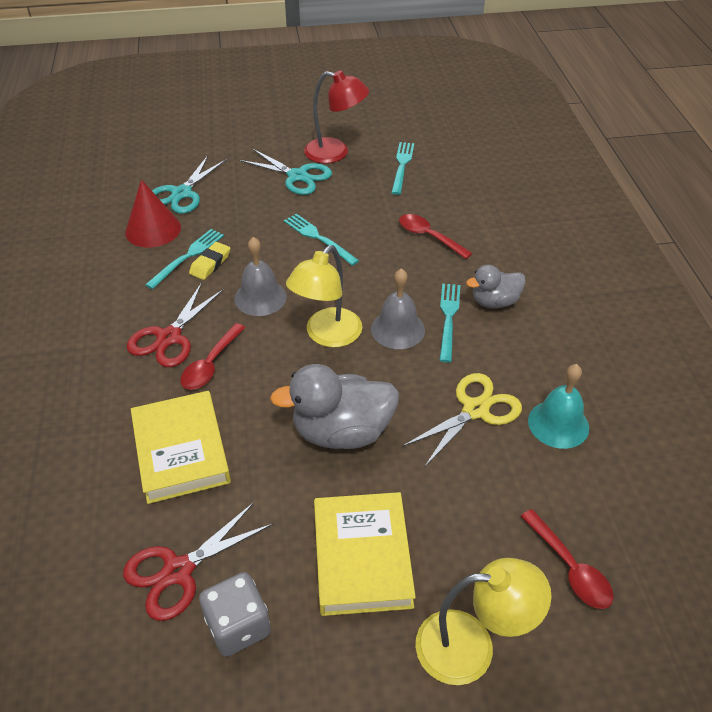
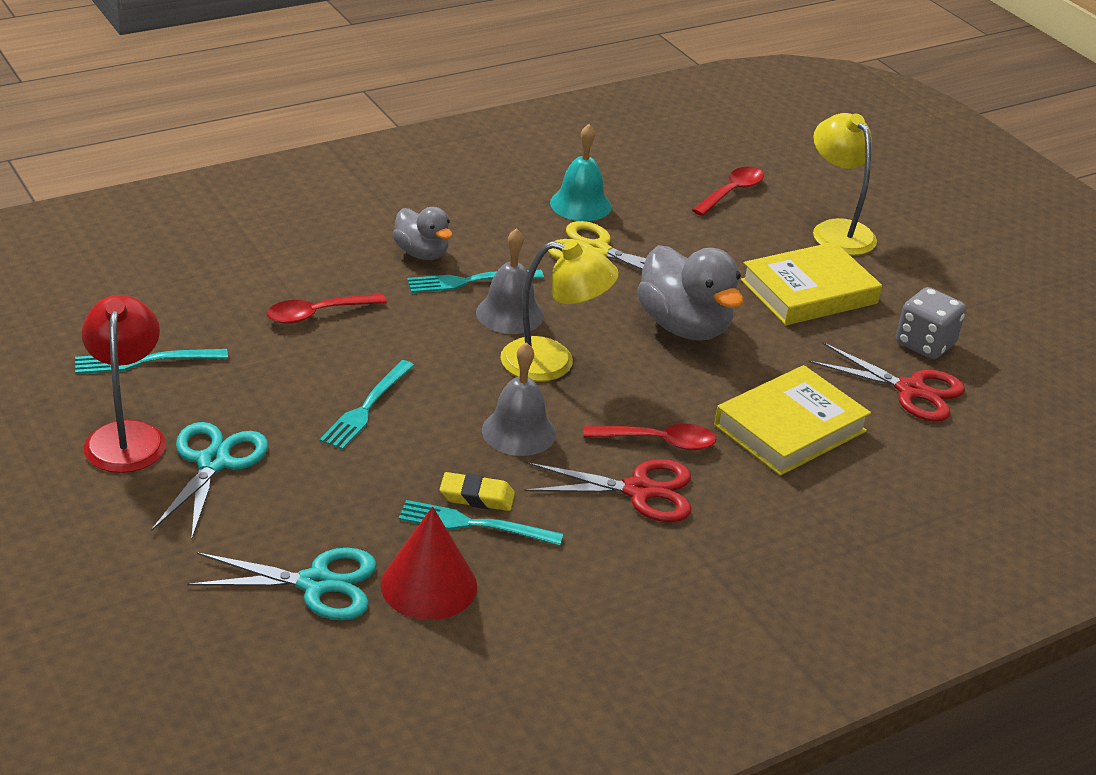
camera: 115 degrees left, 10 degrees down
(429, 236) = (317, 314): red spoon -> red spoon turned 45 degrees clockwise

